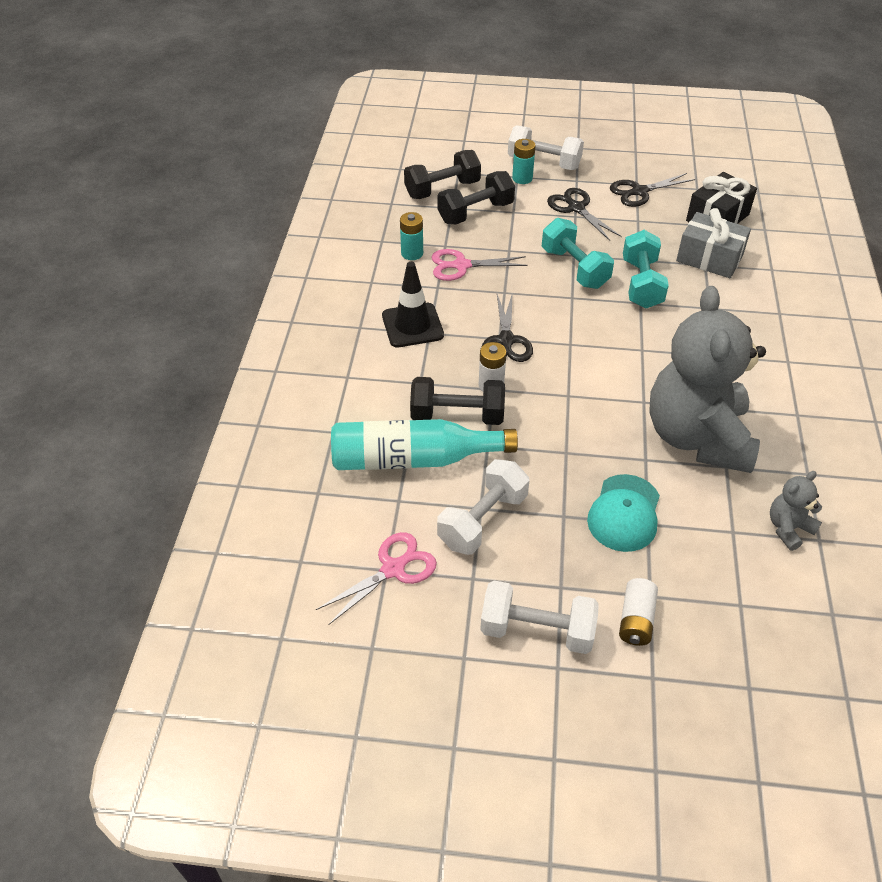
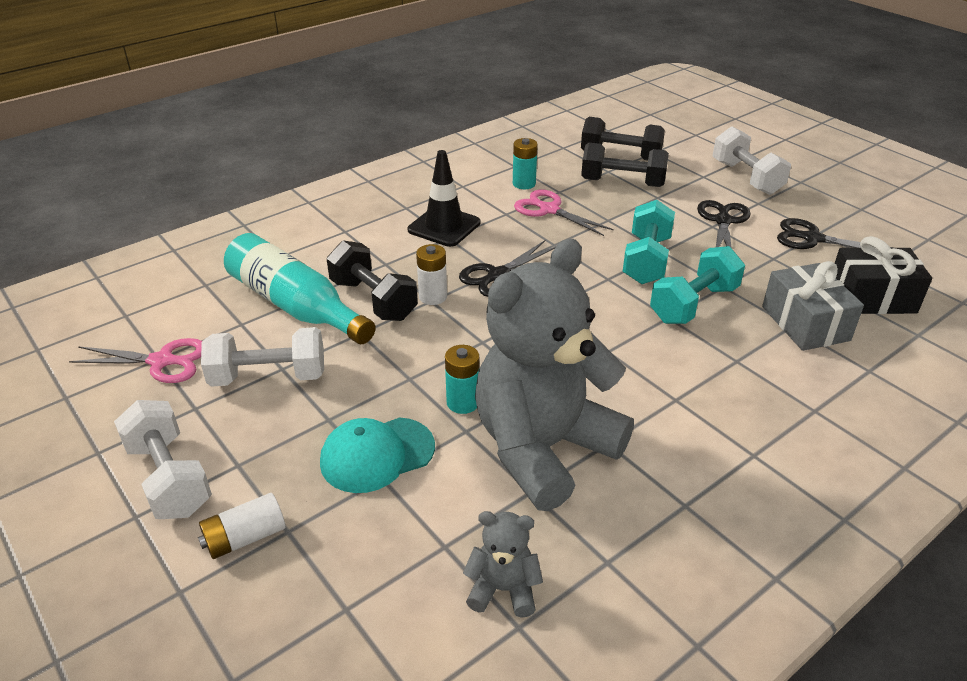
camera: 45 degrees right, 10 degrees down
(522, 178) = (706, 179): turquoise battery -> turquoise battery (463, 402)

